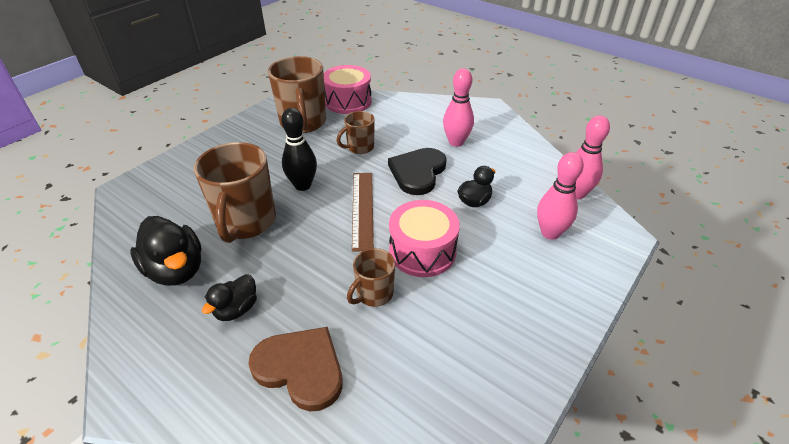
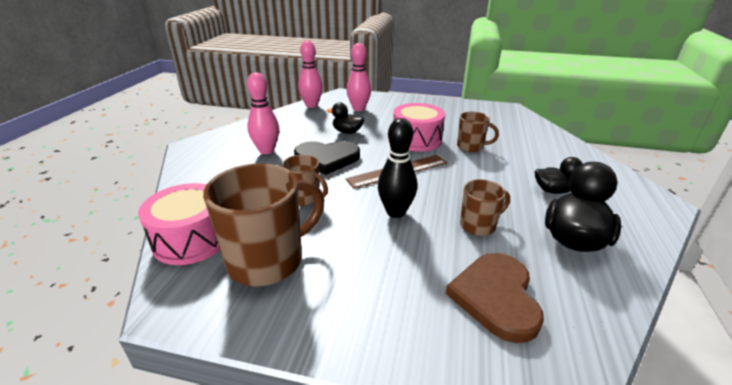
camera: 115 degrees left, 10 degrees down
(246, 222) = (478, 225): brown mug -> brown mug, size x0.54
(301, 368) = (547, 154): brown heart -> brown heart (496, 297)

